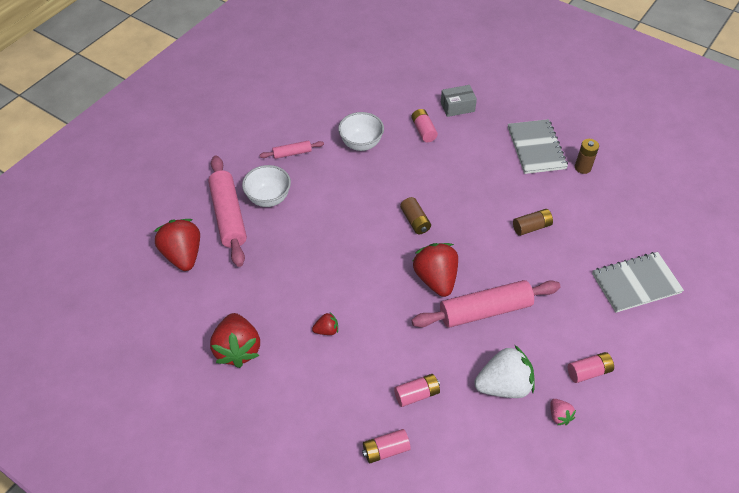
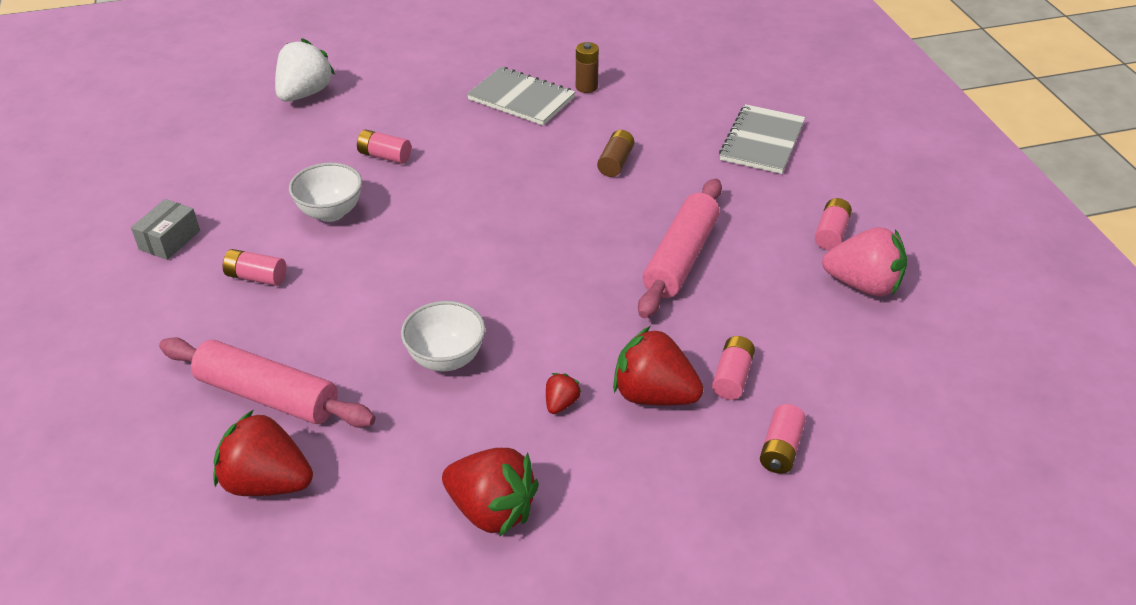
camera: 50 degrees left, 10 degrees down
(269, 198) = (295, 340): white bowl -> white bowl (446, 358)
(292, 153) = (256, 277): pink rolling pin -> pink battery
(415, 221) = (499, 237): brown battery -> none
(436, 279) = (597, 269): red strawberry -> red strawberry (653, 395)
(457, 107) = (389, 114): grey box -> grey box (170, 240)
(503, 385) = (788, 302): white strawberry -> white strawberry (305, 94)
(559, 416) = (863, 285): pink strawberry -> pink strawberry, size x2.13

